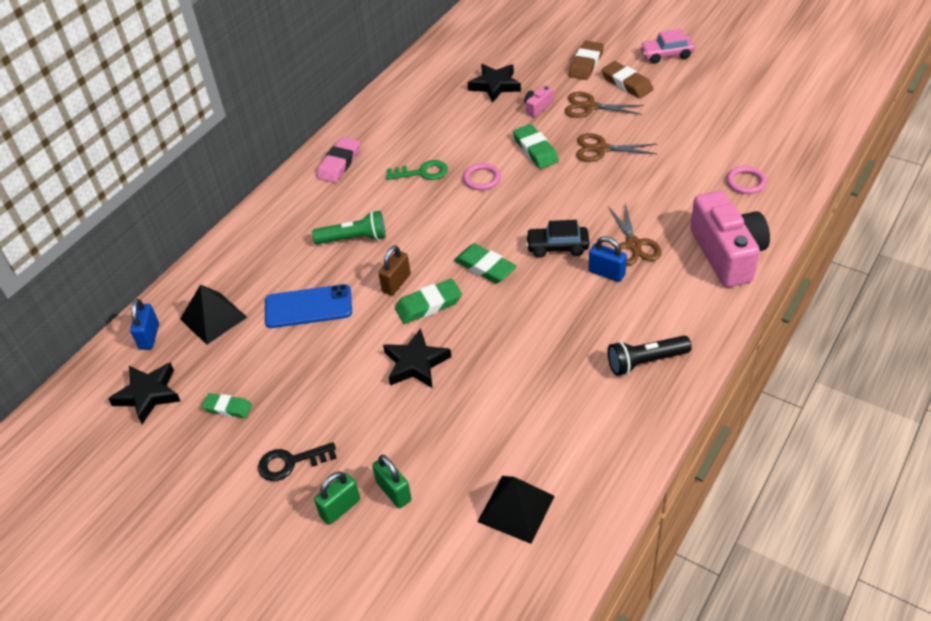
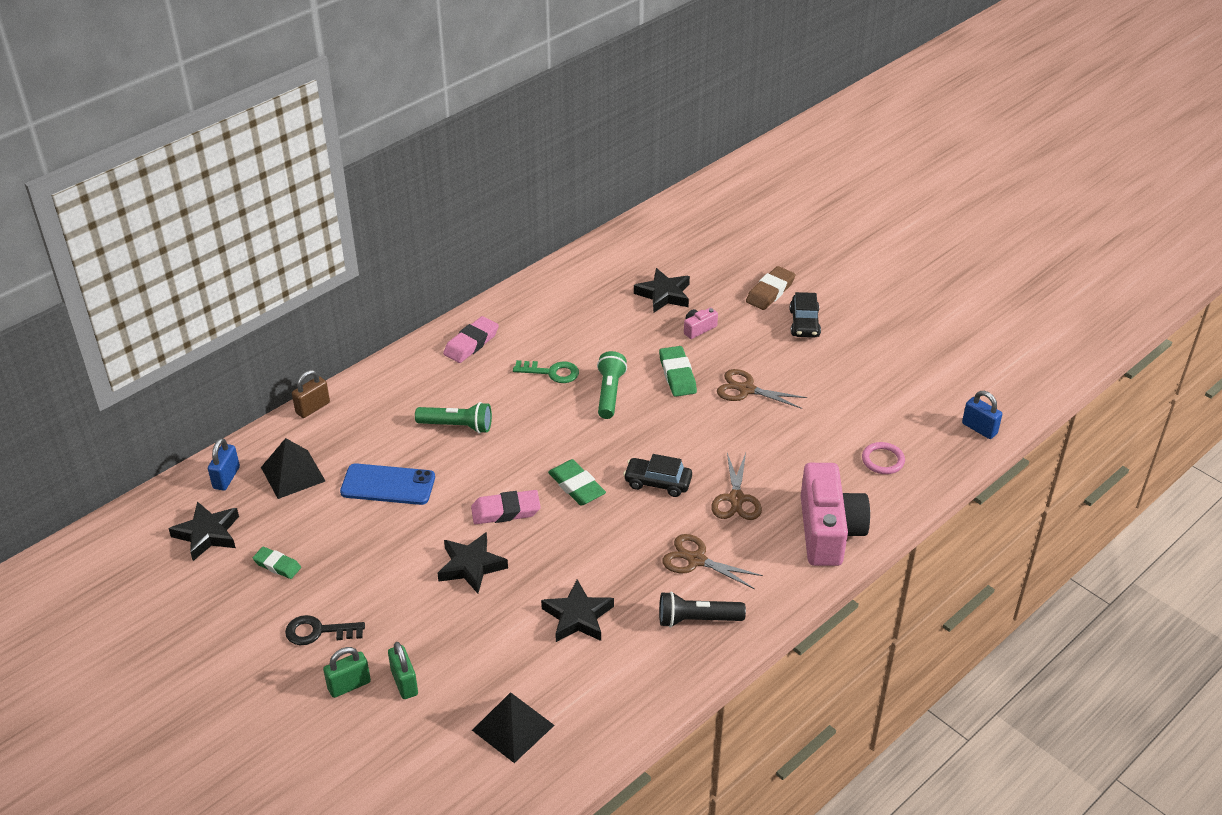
camera: 10 degrees right, 5 degrees down
(396, 283) = (482, 481): brown padlock -> brown padlock (313, 408)
(428, 305) = (506, 511): green eraser -> pink eraser
(482, 179) = (610, 393): pink ring -> green flashlight
(534, 386) = (577, 617): none -> black star
(589, 107) = (754, 340): brown scissors -> brown scissors (696, 560)
(606, 273) = (696, 521): blue padlock -> blue padlock (979, 429)
(626, 83) = (804, 323): brown eraser -> black car
(666, 55) = (861, 300): pink car -> none

